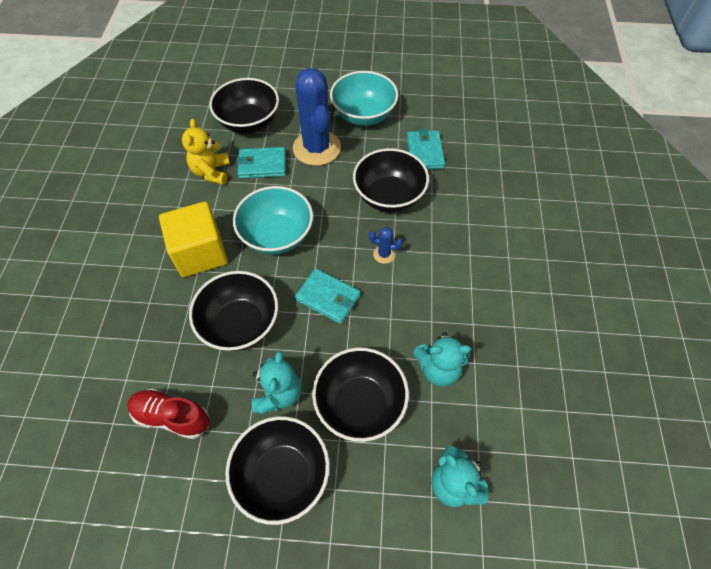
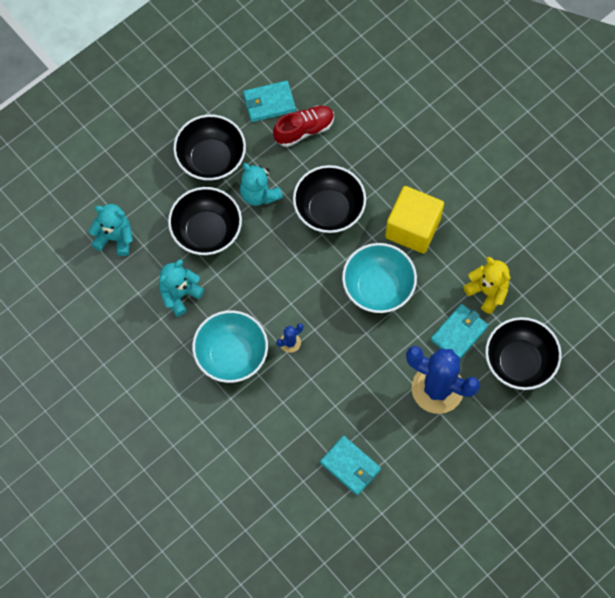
camera: 135 degrees right, 10 degrees up
(328, 297) = (294, 277): turquoise wallet -> turquoise wallet (269, 103)
(363, 115) = (439, 459): turquoise bowl -> turquoise bowl (231, 355)
(389, 196) = (335, 395): black bowl -> none

